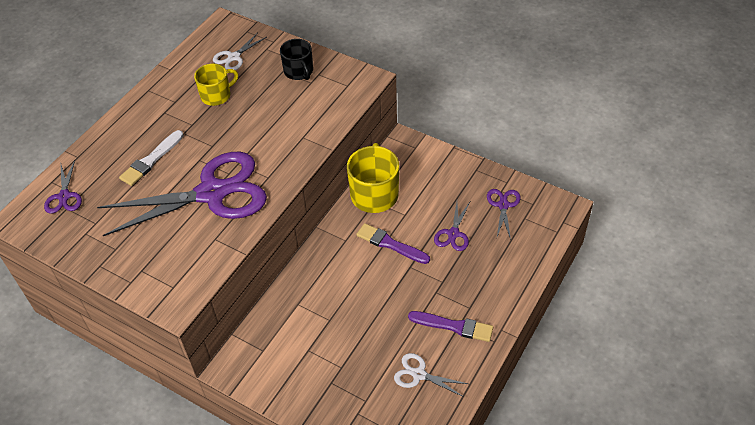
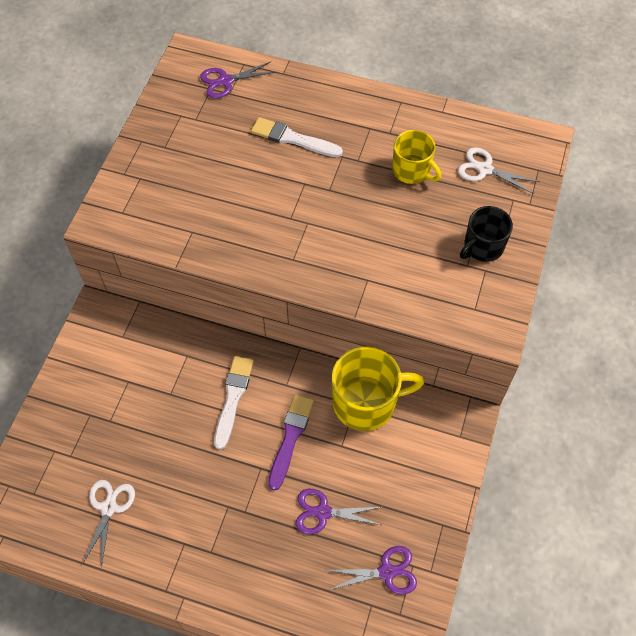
camera: 75 degrees right, 10 degrees up
(212, 193) = (257, 210): purple scissors -> none
(346, 276) = (233, 398): none -> white brush
(454, 326) = (180, 537): purple brush -> none

